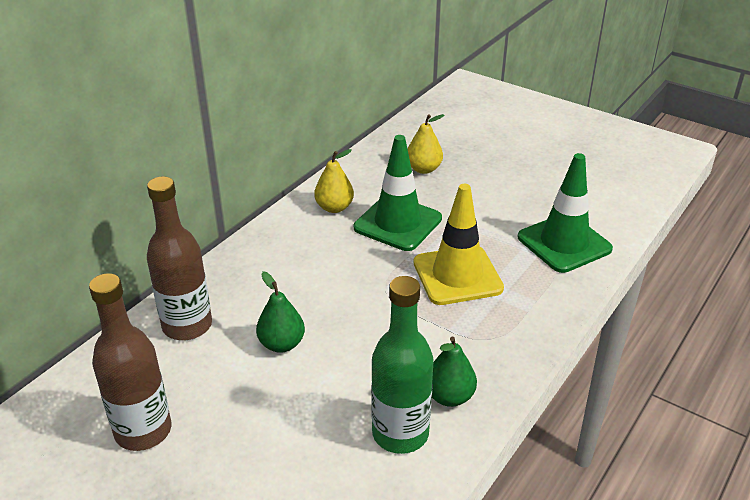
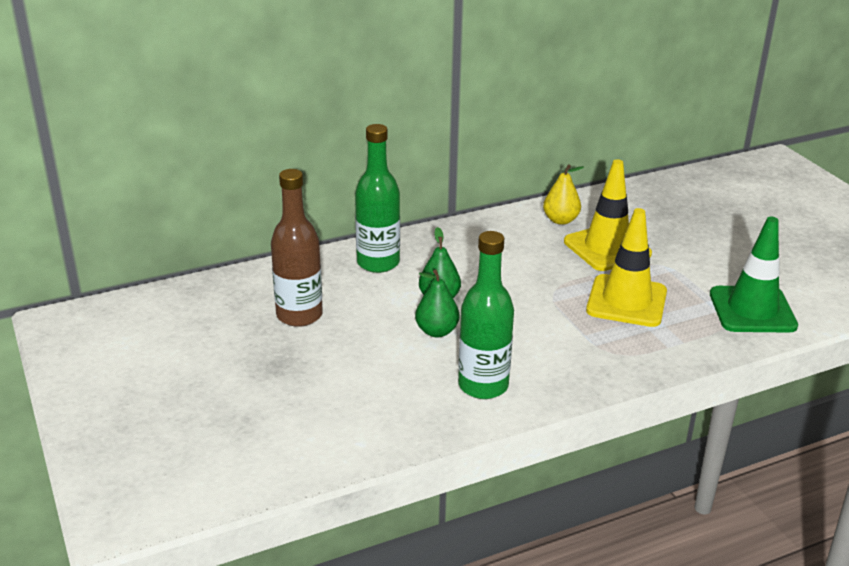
camera: 30 degrees right, 5 degrees down
(187, 326) = (378, 263): brown bottle -> green bottle
(398, 223) = (607, 248): green traffic cone -> yellow traffic cone
(423, 169) = (668, 215): yellow pear -> none
(449, 396) = (543, 378): green pear -> green pear (436, 331)

